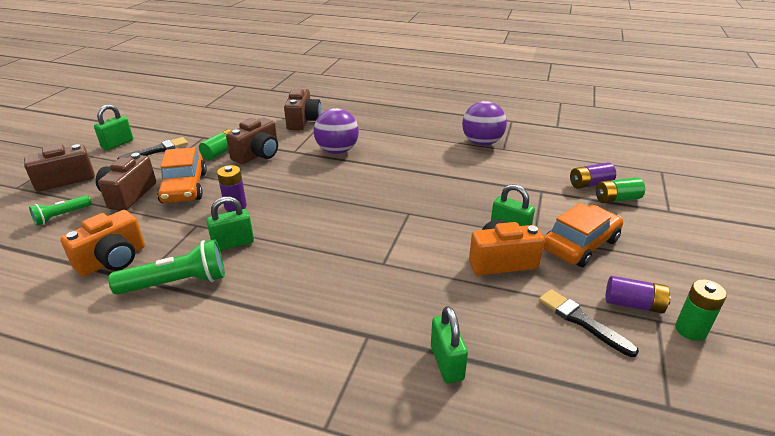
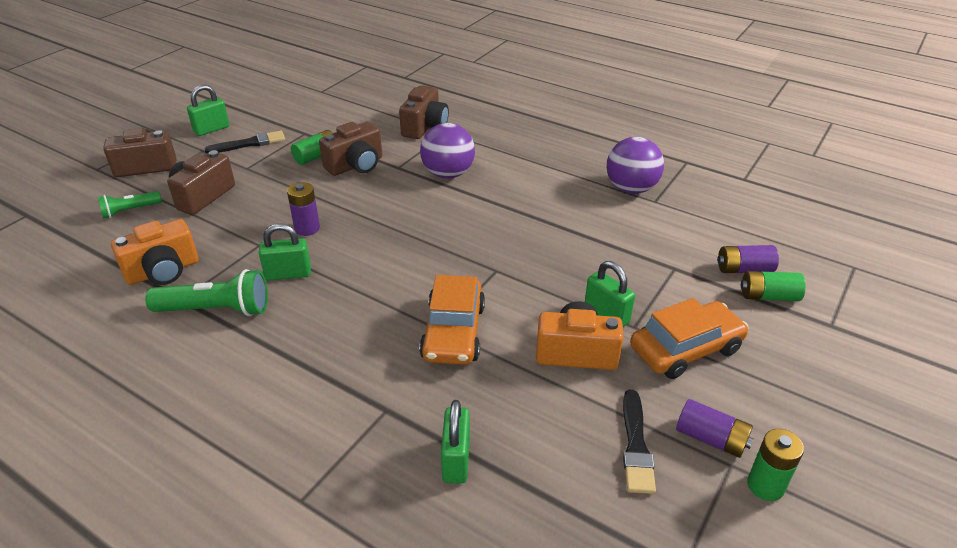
camera: 15 degrees right, 5 degrees up
(184, 187) = (262, 196): orange car -> orange car (453, 332)
(582, 321) = (636, 446): black brush -> black brush turned 150 degrees counterclockwise

